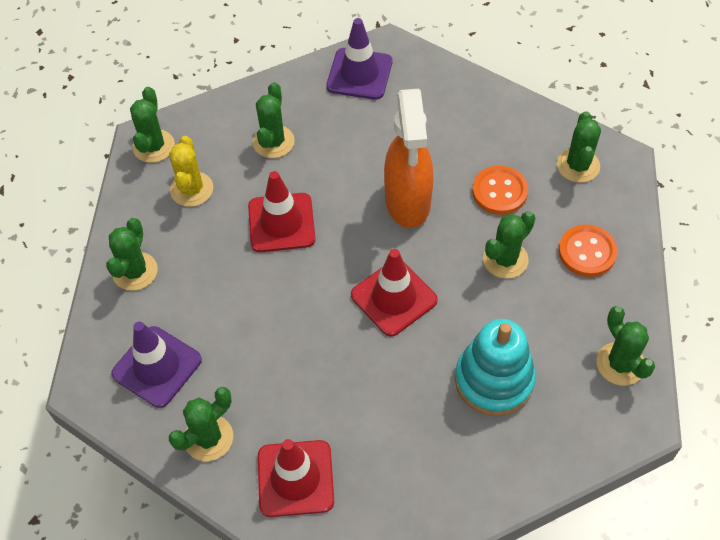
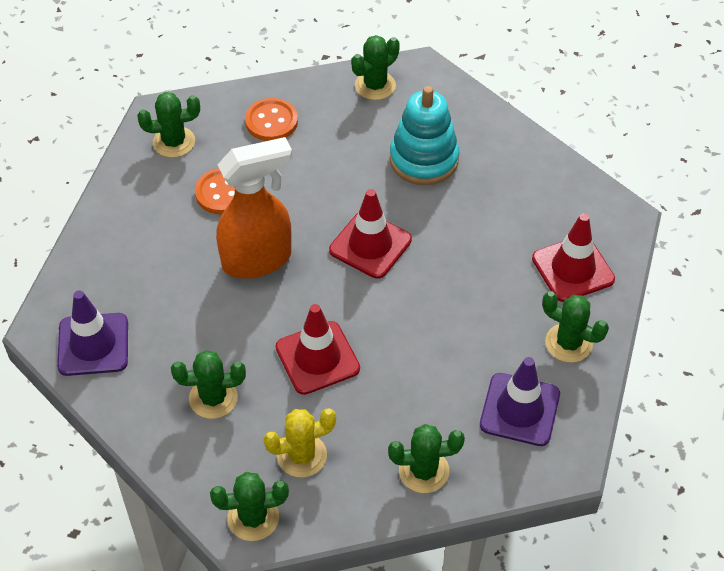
camera: 110 degrees left, 5 degrees down
(505, 259) = (299, 174): green cactus -> none

